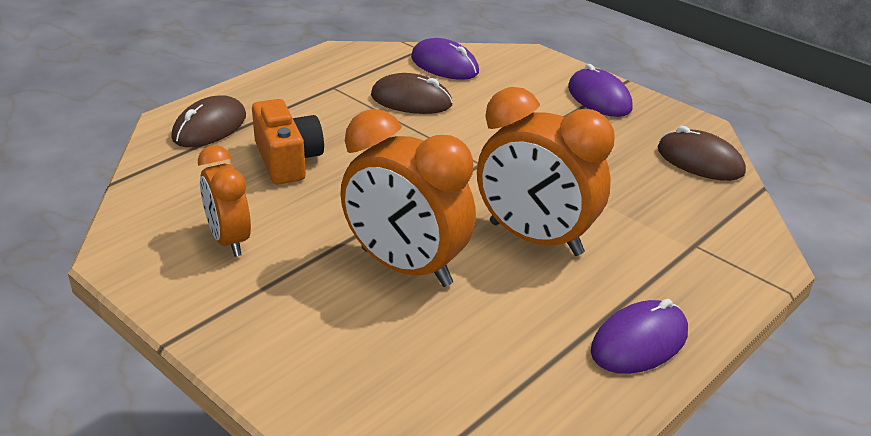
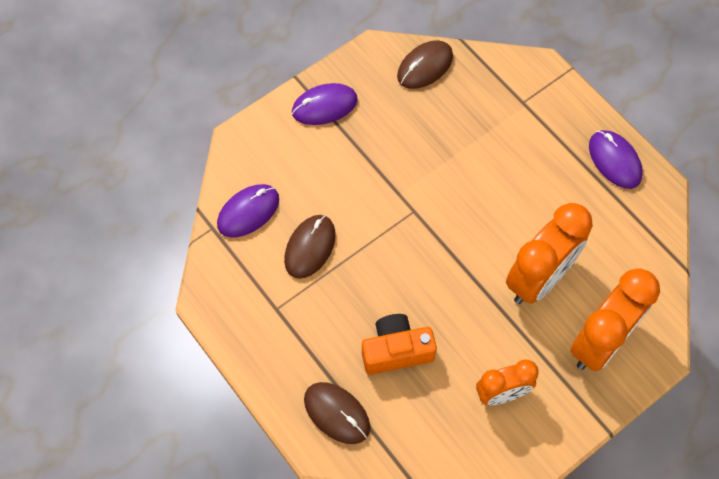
camera: 80 degrees left, 30 degrees up
(535, 239) = (511, 194): orange clock -> orange clock (600, 342)

